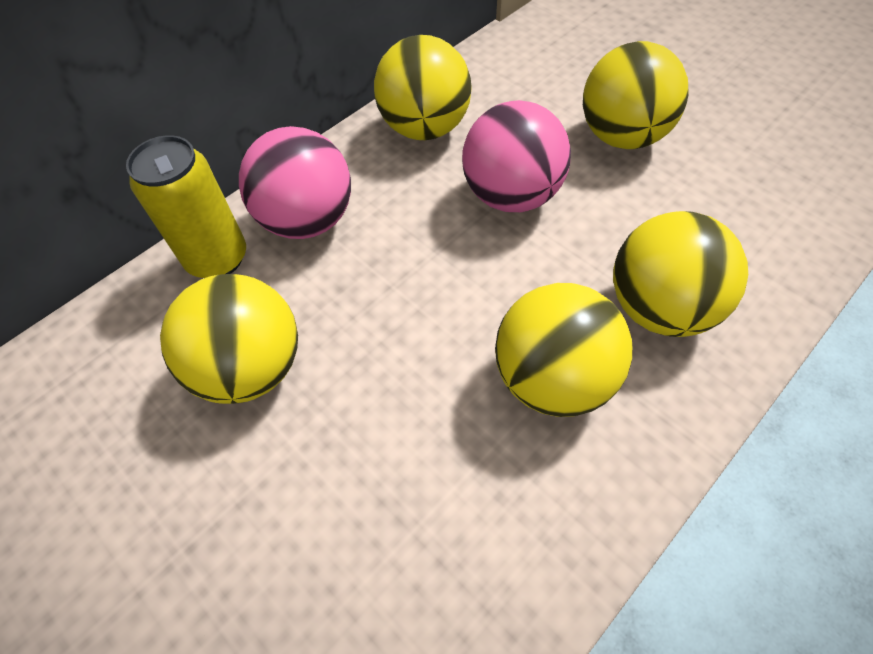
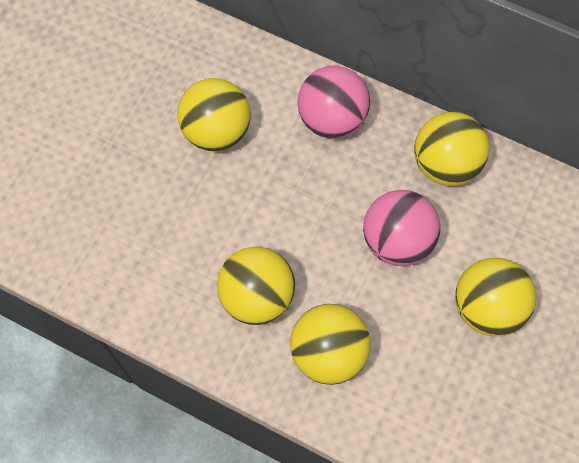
camera: 70 degrees right, 10 degrees up
(217, 258) = (285, 80): yellow can -> none

